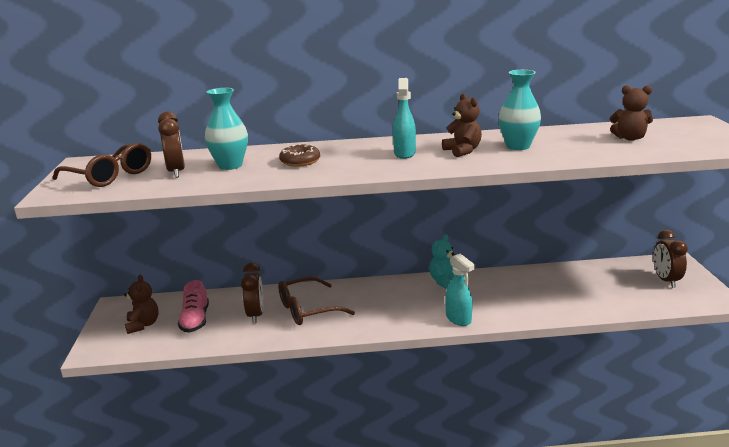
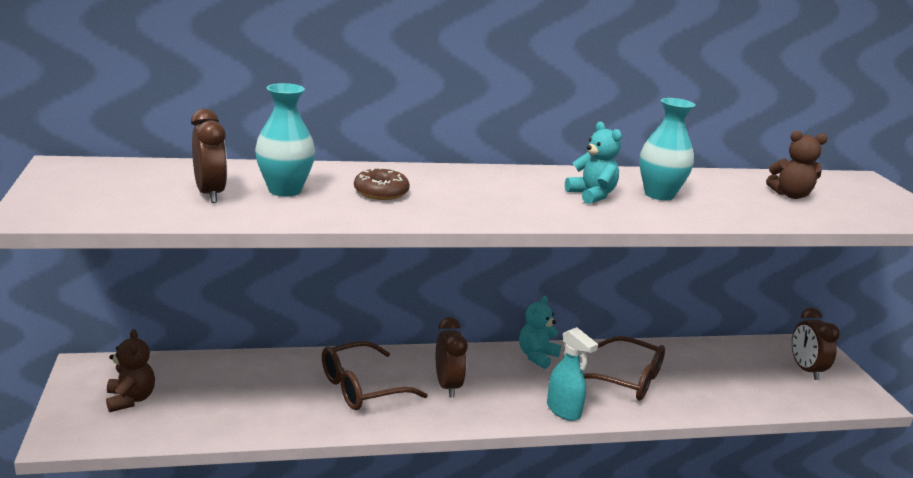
camera: 10 degrees left, 0 degrees up
(110, 176) = (113, 192): brown glasses -> brown glasses (626, 379)
(195, 320) = (206, 396): pink shoe -> none
(255, 315) = (291, 392): brown clock -> brown clock (447, 386)
(404, 153) = (518, 192): turquoise spray bottle -> none
(462, 151) = (592, 195): brown teddy bear -> turquoise teddy bear

